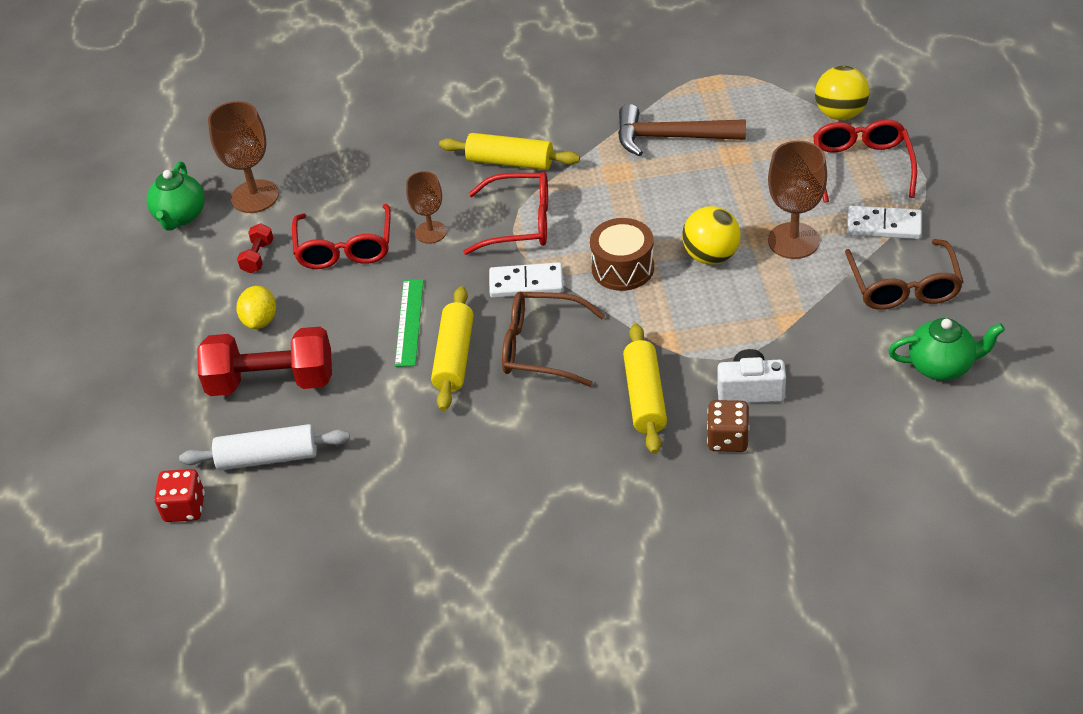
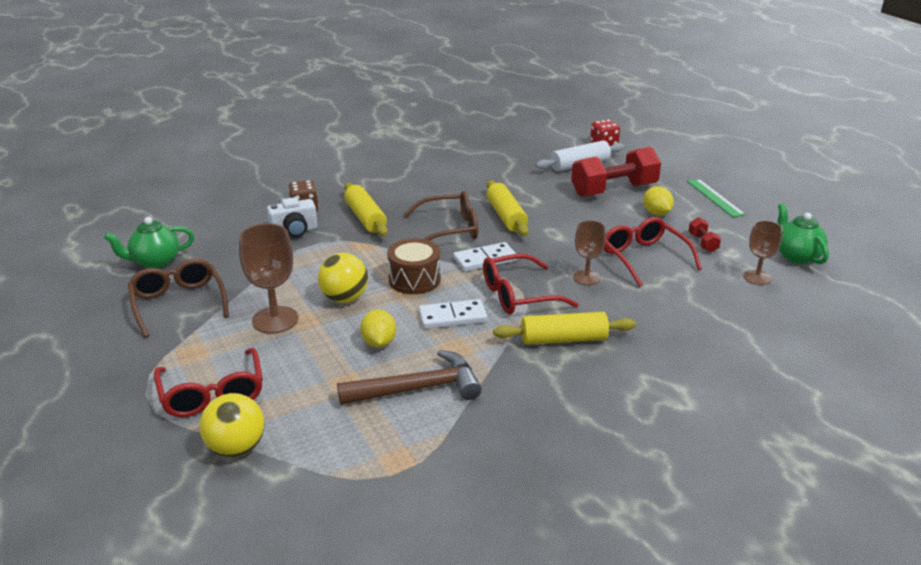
camera: 155 degrees right, 15 degrees down
(255, 196) = (757, 277): brown goblet -> brown goblet, size x0.64
(409, 322) = (553, 227): green ruler -> green ruler (715, 197)
(691, 192) = (379, 343): none -> yellow lemon
(883, 225) = (192, 344): white domino -> white domino (452, 317)

